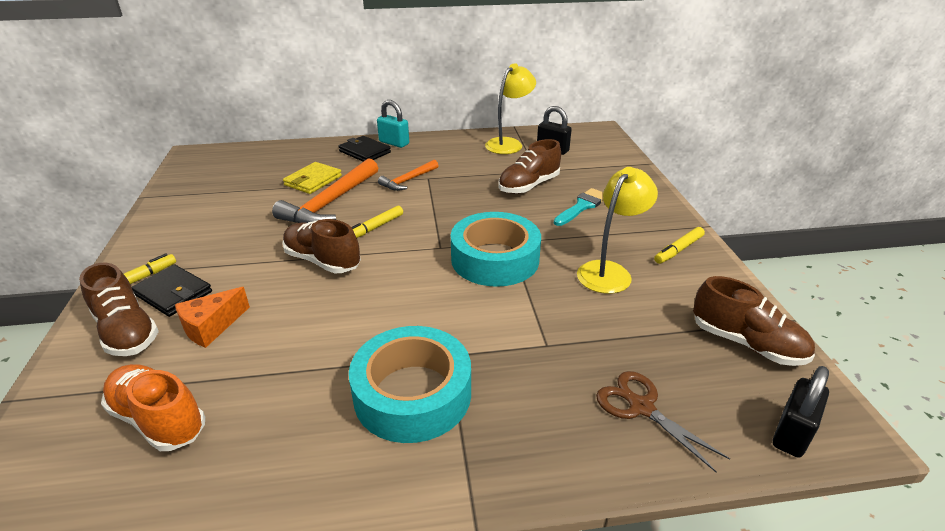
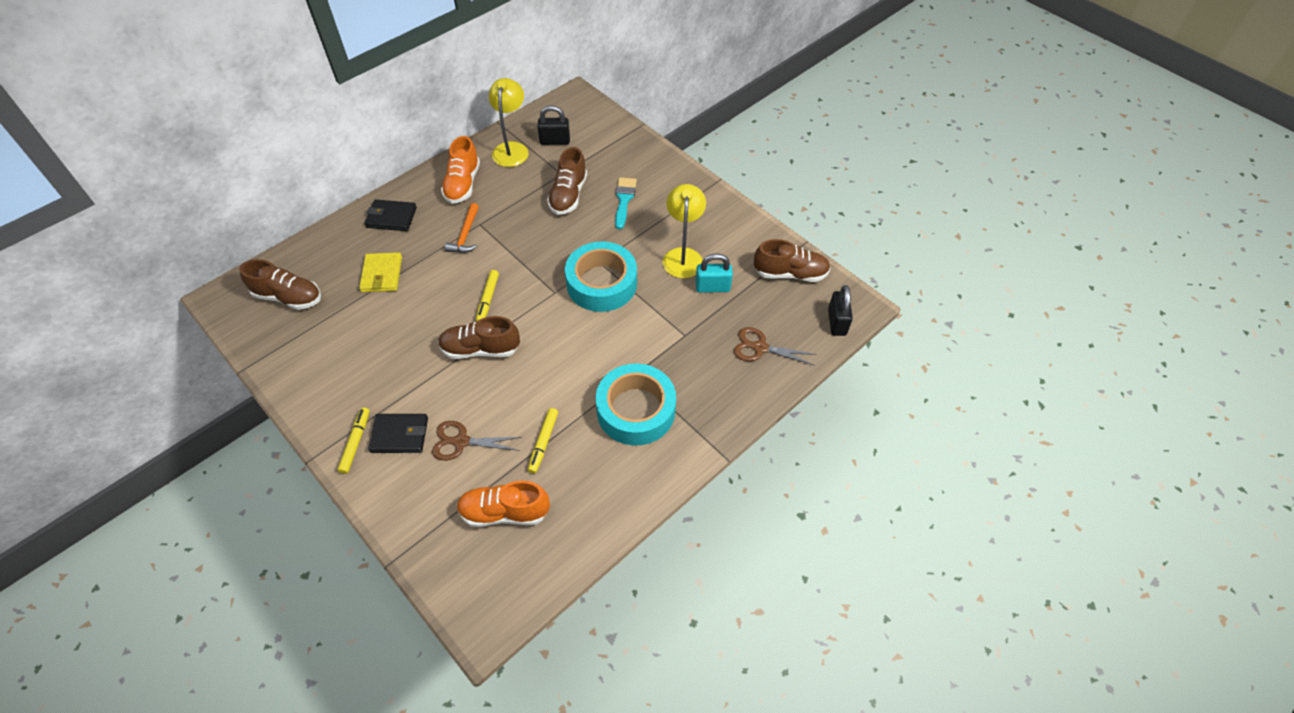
camera: 35 degrees left, 20 degrees up
(127, 332) = (405, 479): brown shoe -> brown shoe (288, 297)
(211, 327) = (461, 442): orange cheese -> brown scissors
(330, 203) = (425, 291): orange hammer -> none
(394, 143) = (407, 193): turquoise padlock -> turquoise padlock (712, 287)
(443, 151) = (463, 184): none -> orange shoe
(678, 250) = (714, 213): yellow marker -> yellow marker (543, 442)

